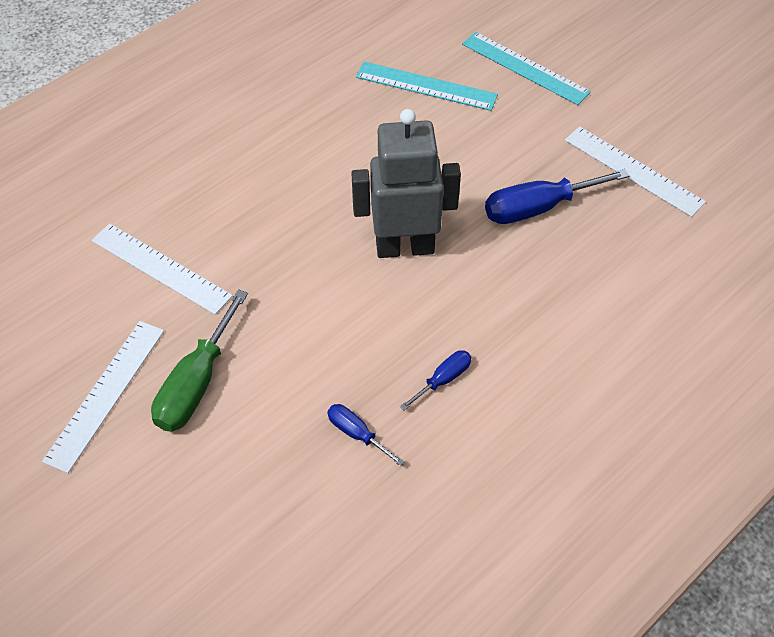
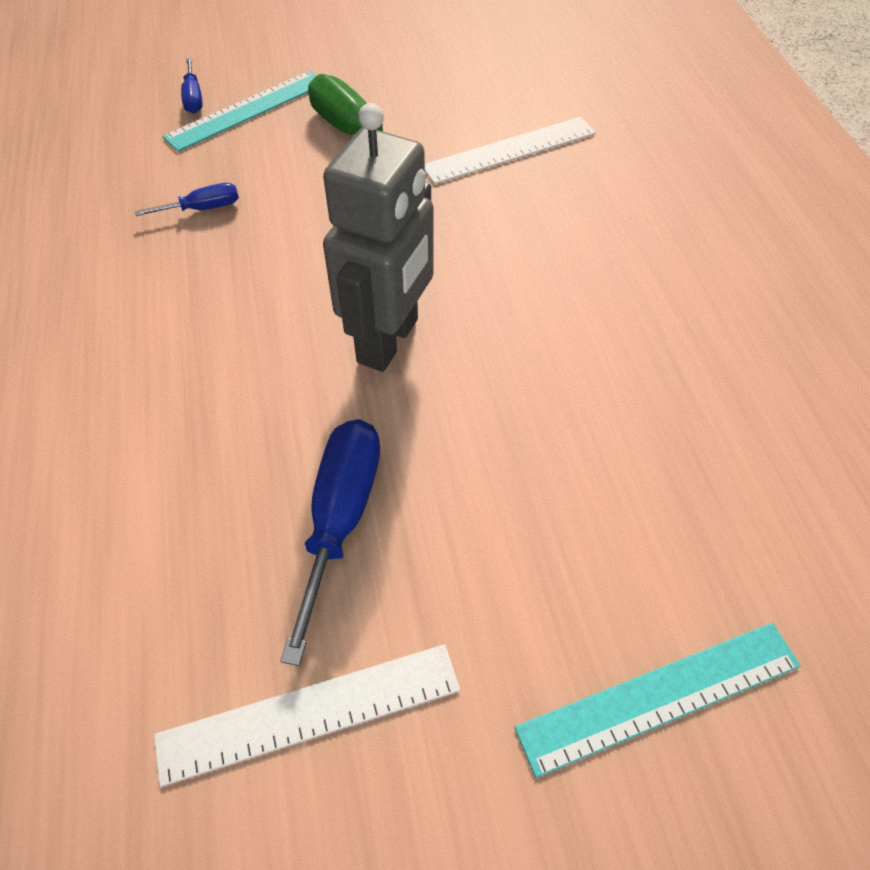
camera: 120 degrees right, 0 degrees up
(106, 394) = (391, 85): white ruler -> none
(426, 86) = (681, 511): turquoise ruler -> turquoise ruler (247, 110)
(443, 379) = (193, 292): blue screwdriver -> blue screwdriver (193, 98)

